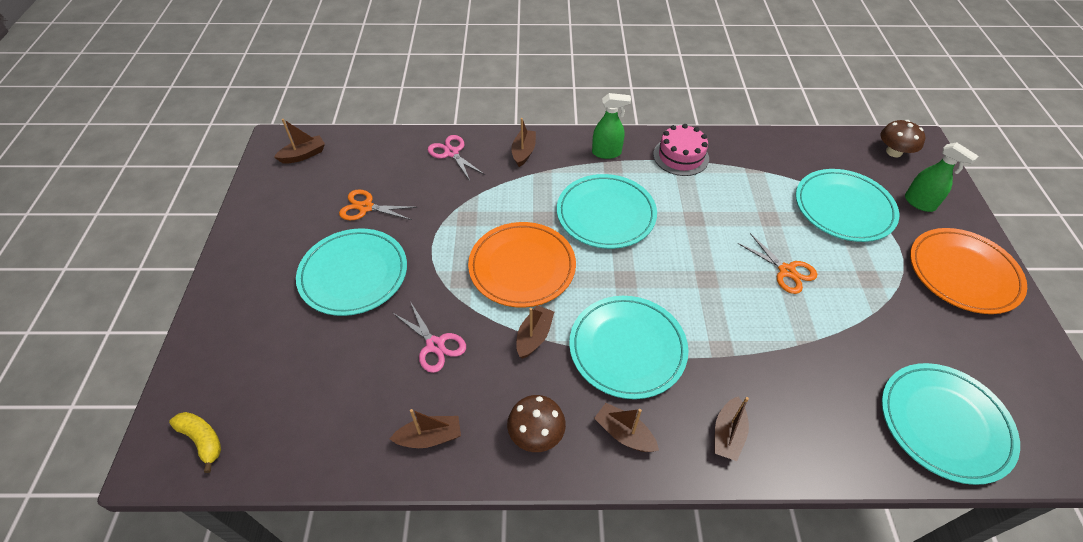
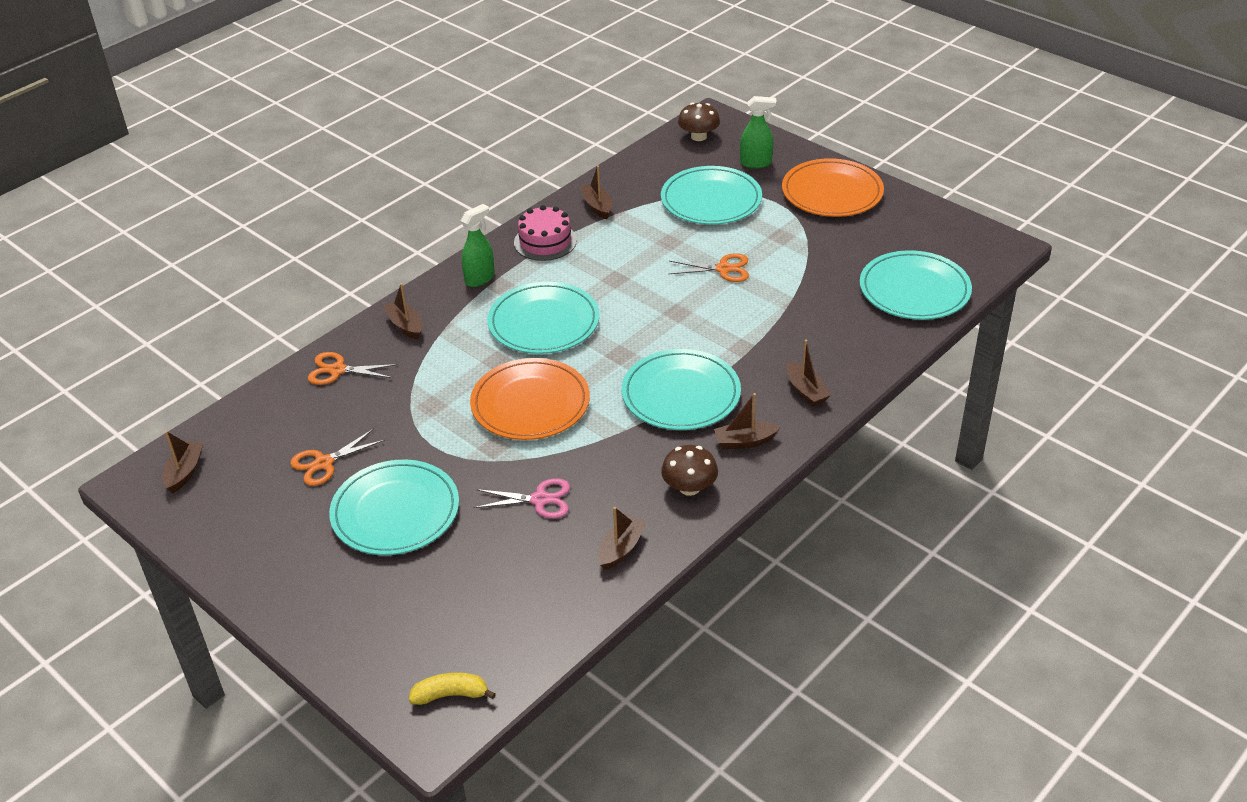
camera: 45 degrees left, 10 degrees down
(451, 153) = (337, 370): pink scissors -> orange scissors
(534, 336) = (606, 438): brown boat -> brown boat (597, 206)

